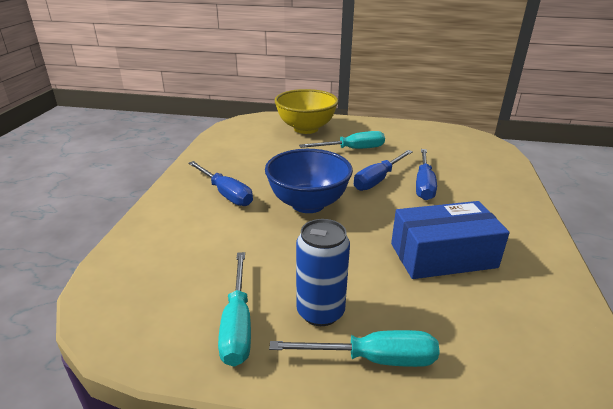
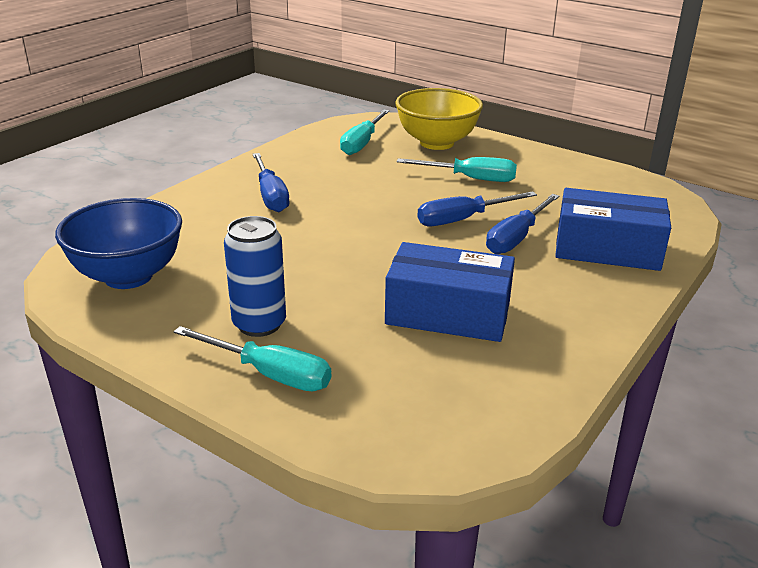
camera: 25 degrees right, 0 degrees up
(237, 324) = (174, 311): turquoise screwdriver -> turquoise screwdriver (362, 143)
(308, 204) = (350, 226): blue bowl -> blue bowl (128, 276)
(482, 179) = (607, 249): none -> blue box

